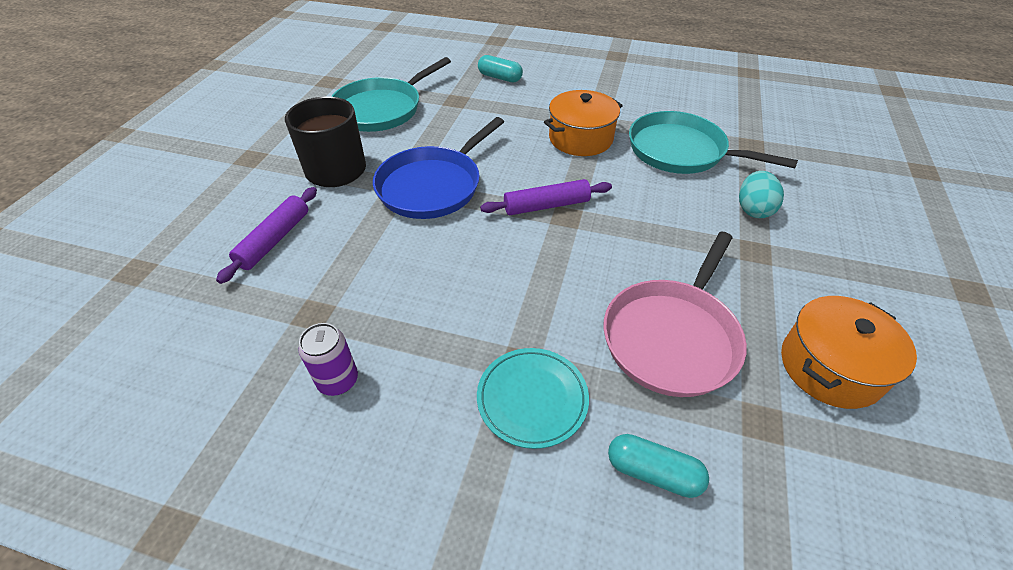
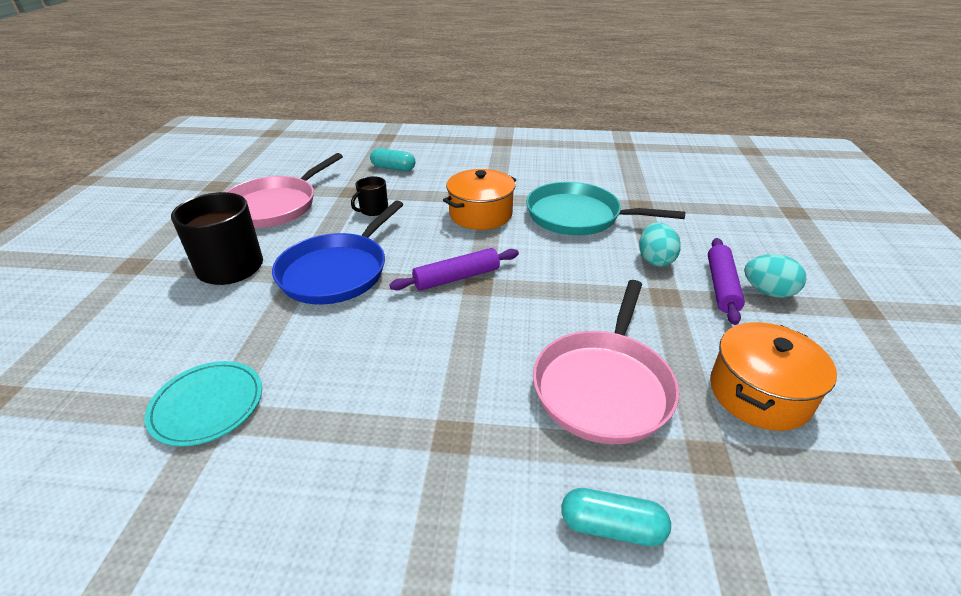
camera: 10 degrees left, 10 degrees down
(274, 240) = (164, 344): purple rolling pin -> purple rolling pin (721, 286)
(338, 380) = (249, 484): purple can -> none
(381, 109) = (275, 206): turquoise pan -> pink pan
(474, 123) = (373, 210): none -> black mug
(532, 398) = (471, 470): turquoise plate -> turquoise plate (207, 405)
(868, 260) = (768, 292): none -> turquoise egg

